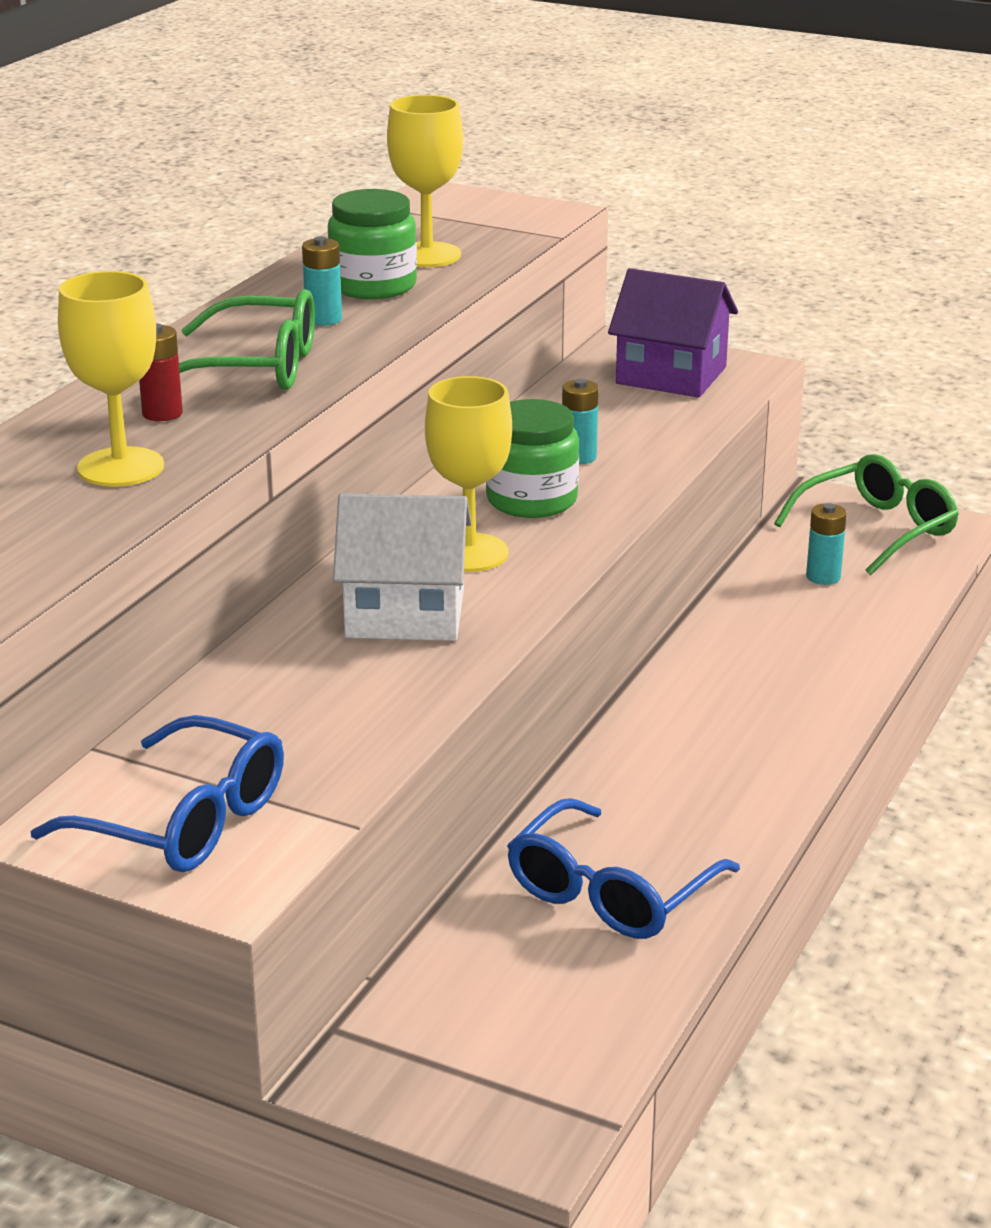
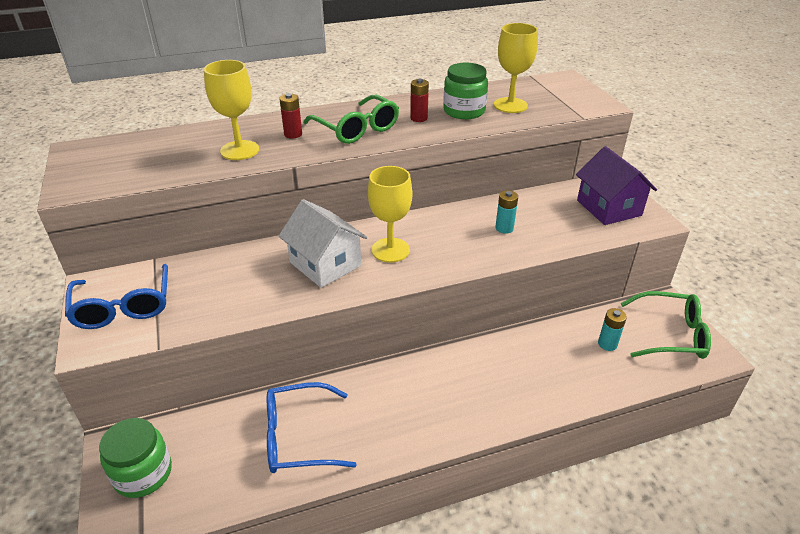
camera: 45 degrees right, 10 degrees up
(323, 319) = (419, 118): turquoise battery -> red battery
(531, 500) = (452, 239): green jar -> green jar (143, 473)

